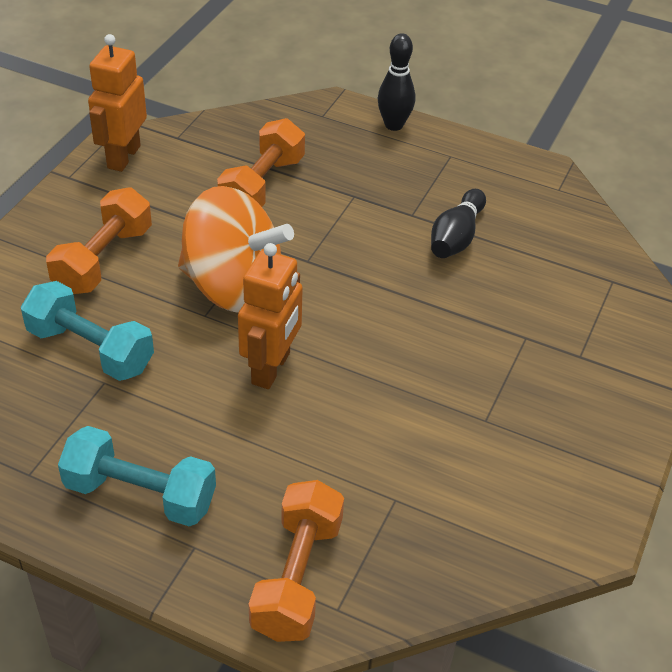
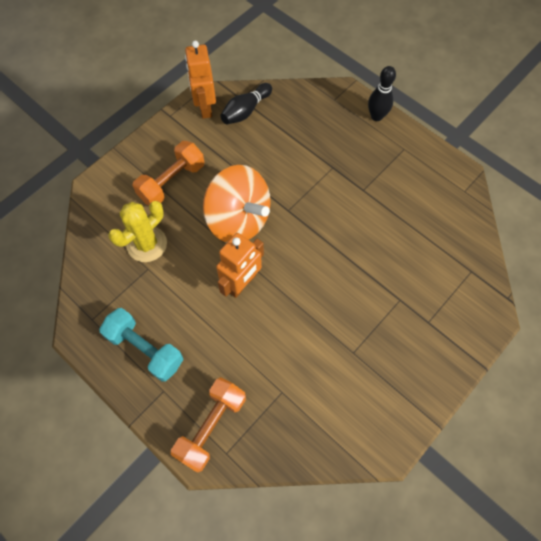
camera: 20 degrees right, 20 degrees up
(90, 349) = (147, 244): turquoise dumbbell -> yellow cactus
(123, 157) = (205, 107): orange robot -> orange robot turned 45 degrees counterclockwise
(262, 186) = (279, 147): orange dumbbell -> none
(456, 237) = (384, 214): black bowling pin -> black bowling pin (246, 111)

